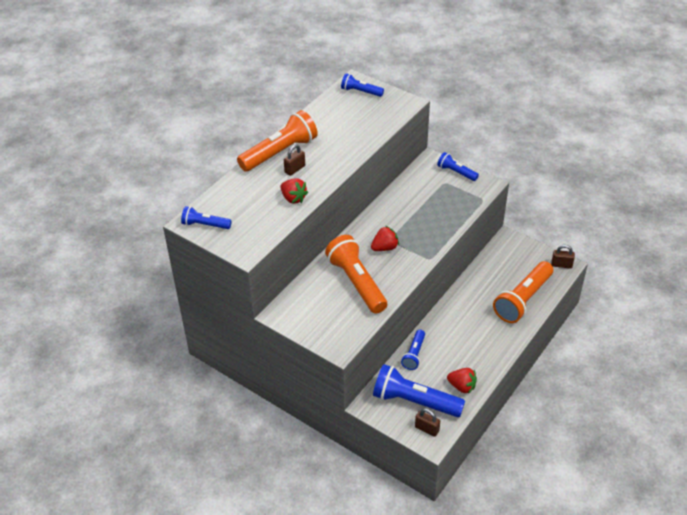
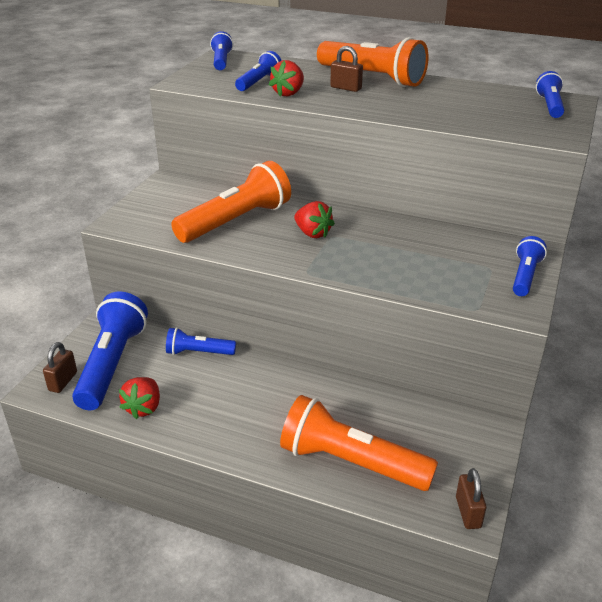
camera: 75 degrees right, 10 degrees down
(263, 210) = (259, 82): none -> blue flashlight

